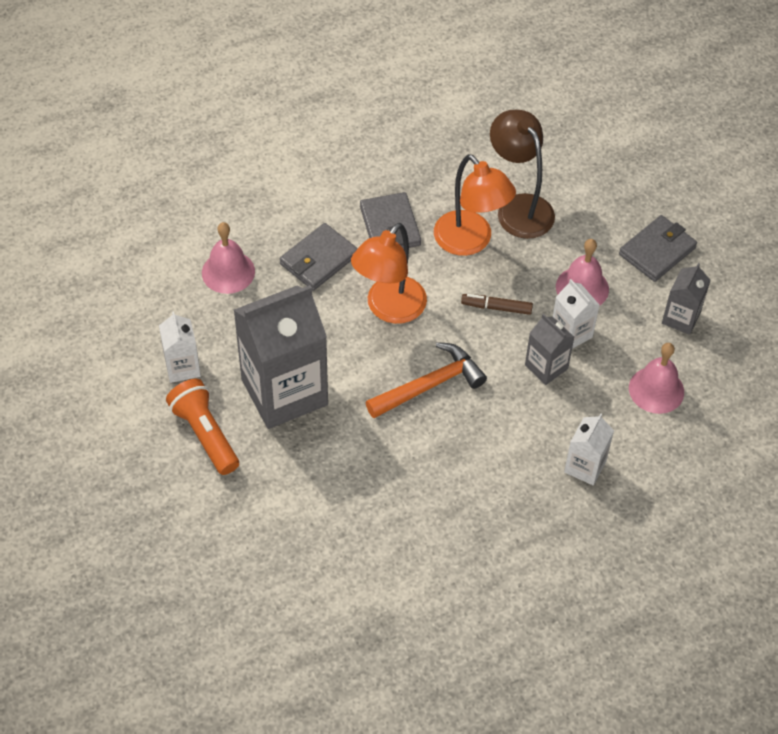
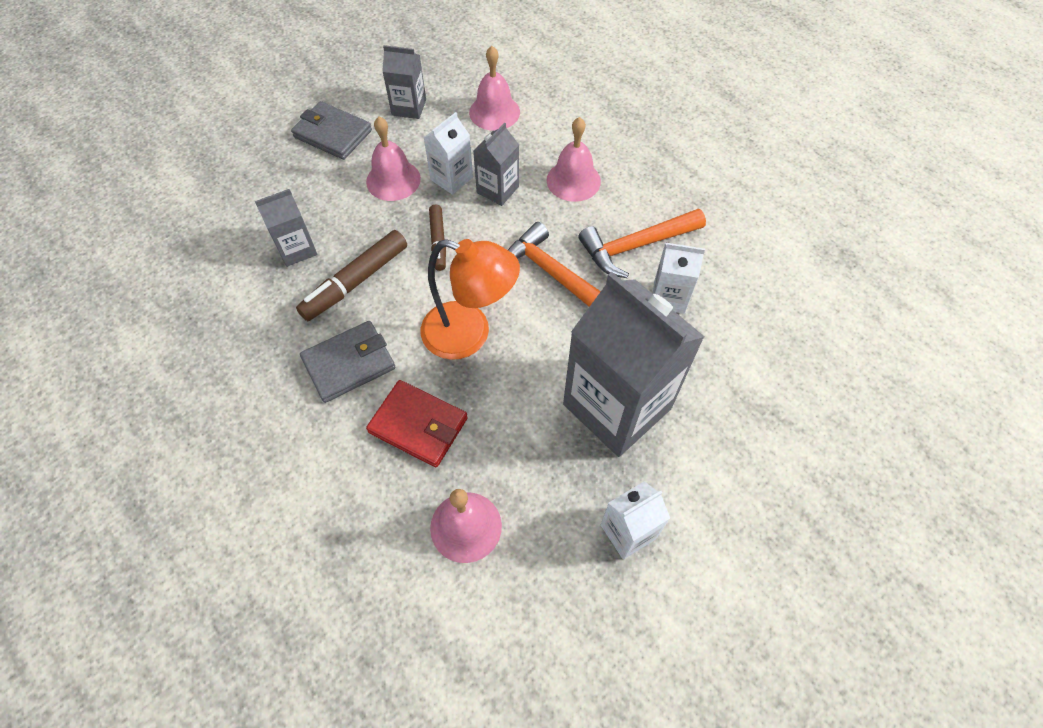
camera: 105 degrees left, 5 degrees up
(205, 434) = (707, 472): orange flashlight -> none
(319, 259) = (418, 425): grey wallet -> red wallet
(442, 459) = (635, 246): none -> orange hammer
(470, 242) = (355, 282): orange lamp -> brown marker
(519, 207) = (296, 249): brown lamp -> grey carton
(540, 433) = (573, 180): none -> pink bell
(585, 466) = (595, 145): white carton -> white carton (669, 297)

